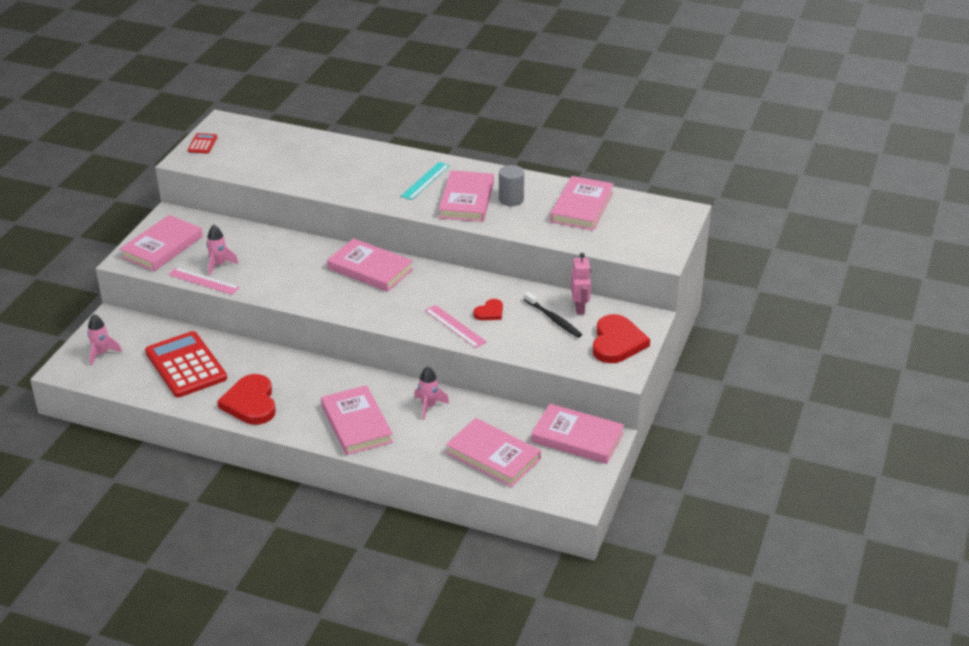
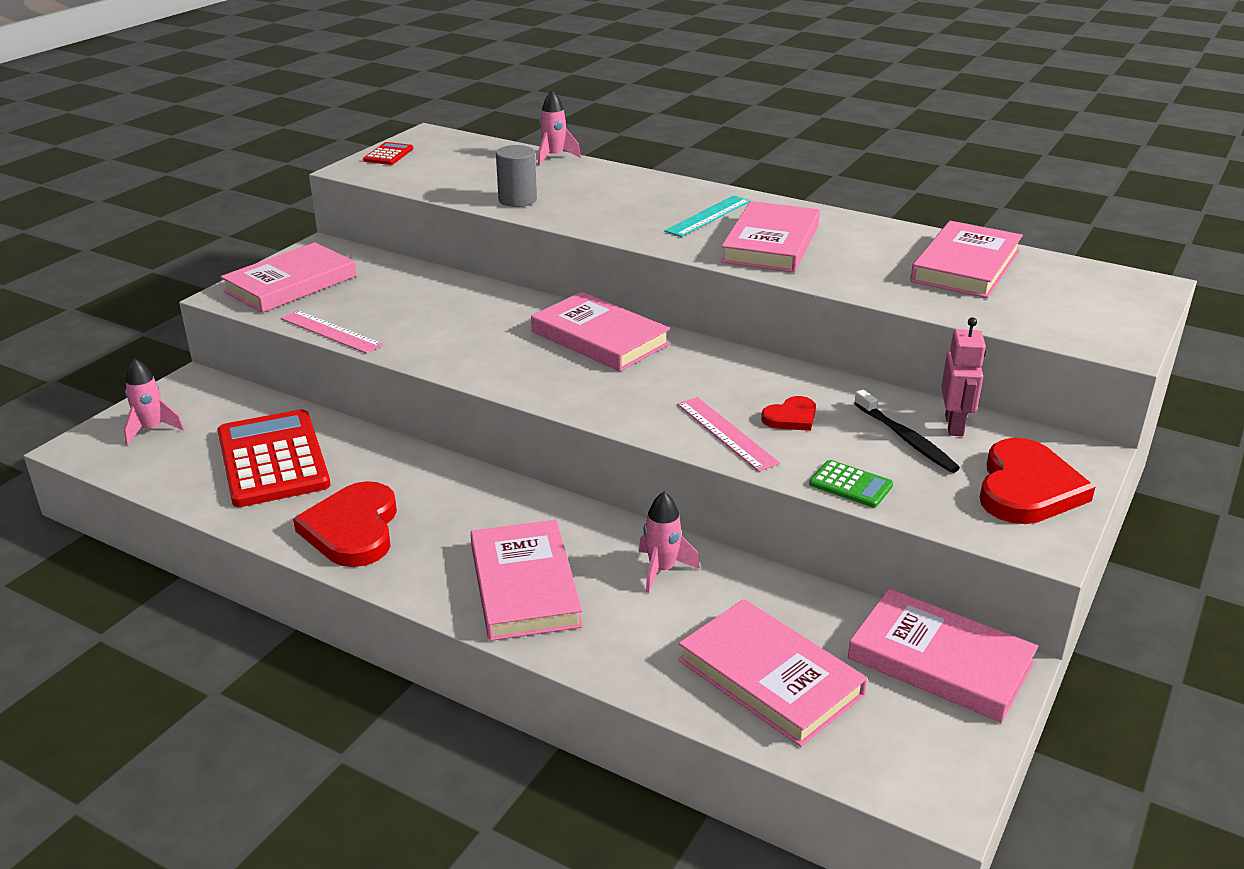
camera: 10 degrees right, 5 degrees down
(219, 265) = (364, 313): pink rocket -> pink rocket (554, 157)
(511, 199) = (845, 248): grey cylinder -> grey cylinder (517, 200)
(525, 350) = (851, 485): none -> green calculator

